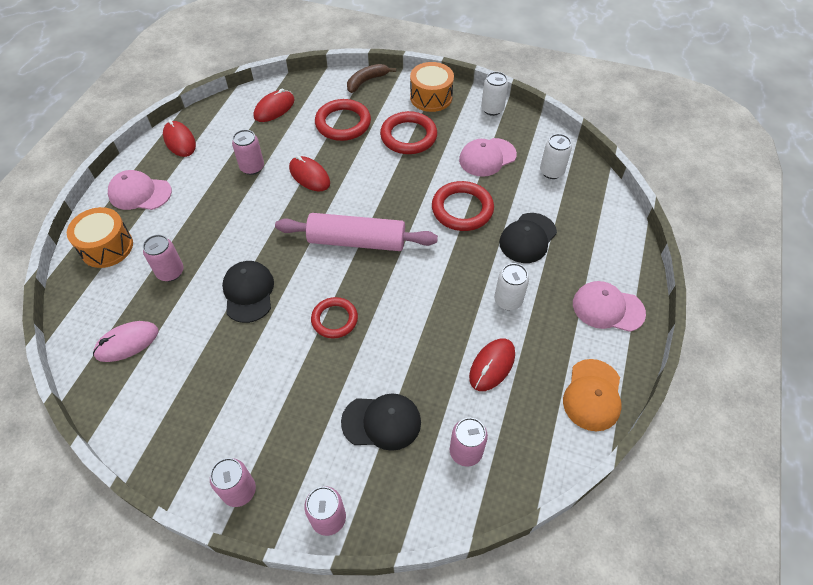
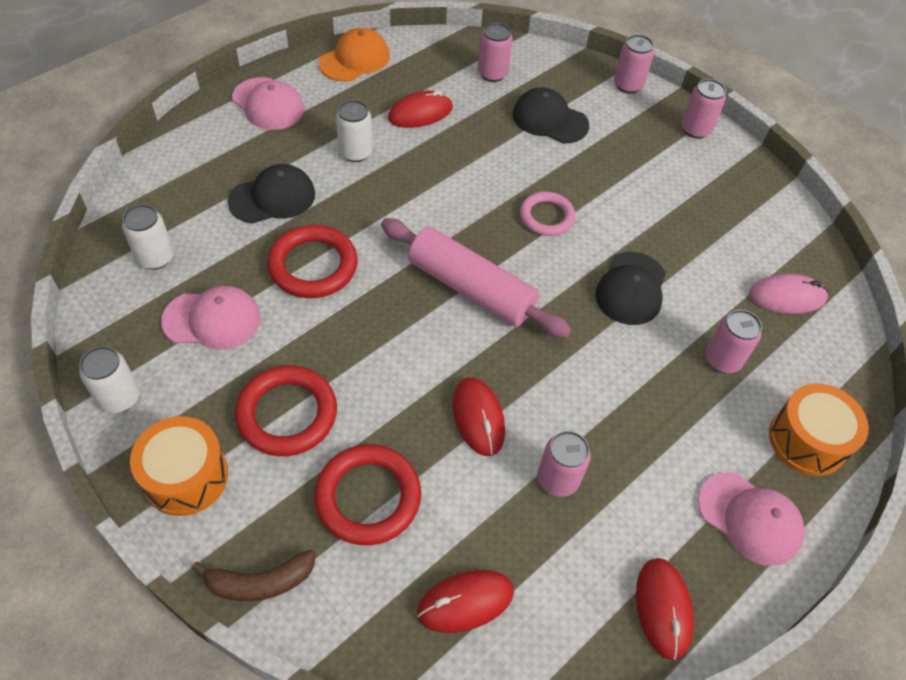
camera: 155 degrees left, 0 degrees up
(334, 319) = (546, 217): red ring -> pink ring

